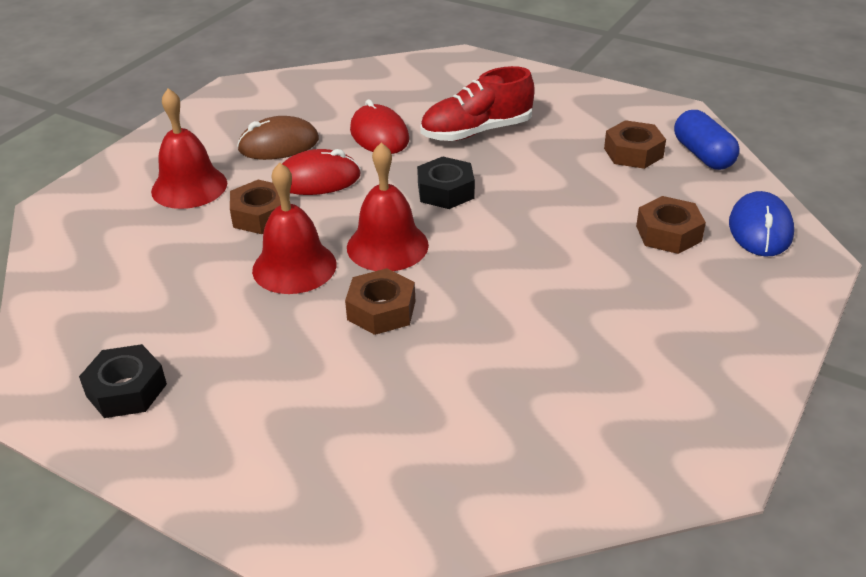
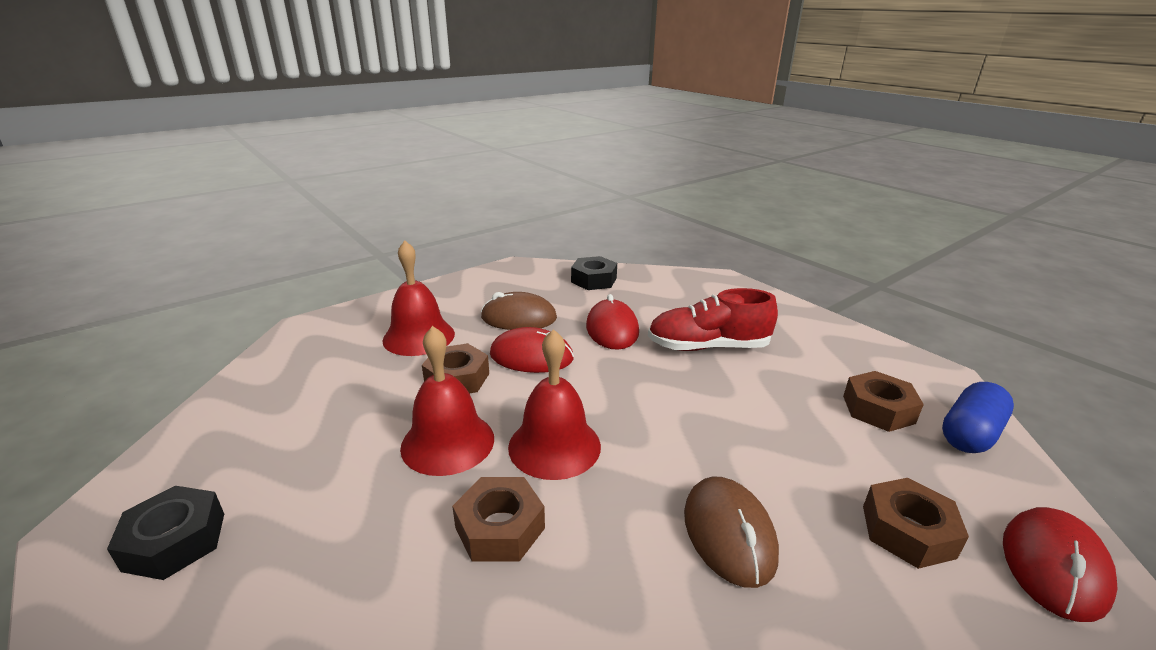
camera: 20 degrees right, 10 degrees down
(446, 191) = (648, 400): black nut -> black nut (594, 280)
(549, 268) = (729, 534): none -> brown mouse
(703, 155) = (970, 433): blue capsule -> blue capsule turned 45 degrees clockwise
(760, 229) = (1053, 566): blue mouse -> red mouse

